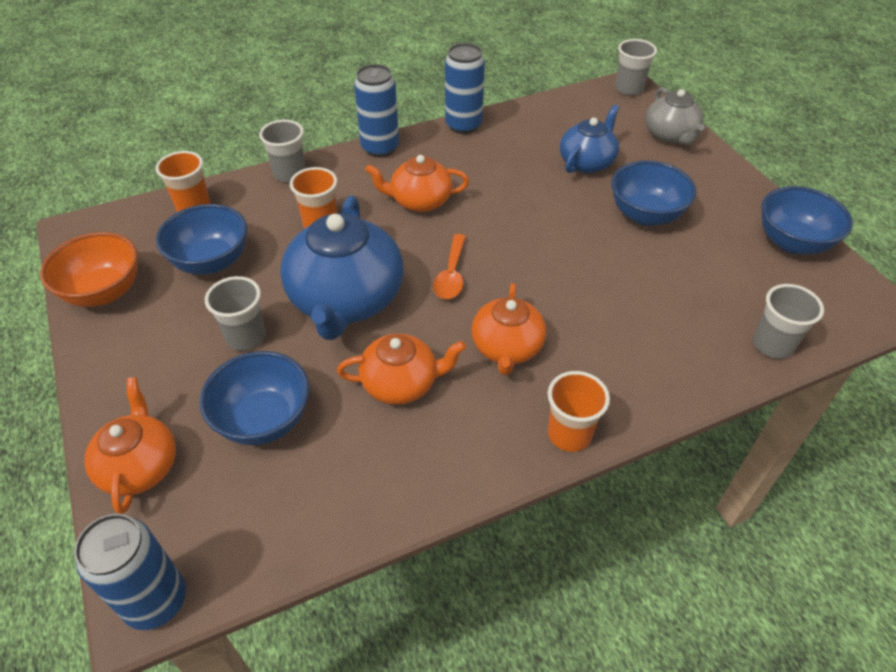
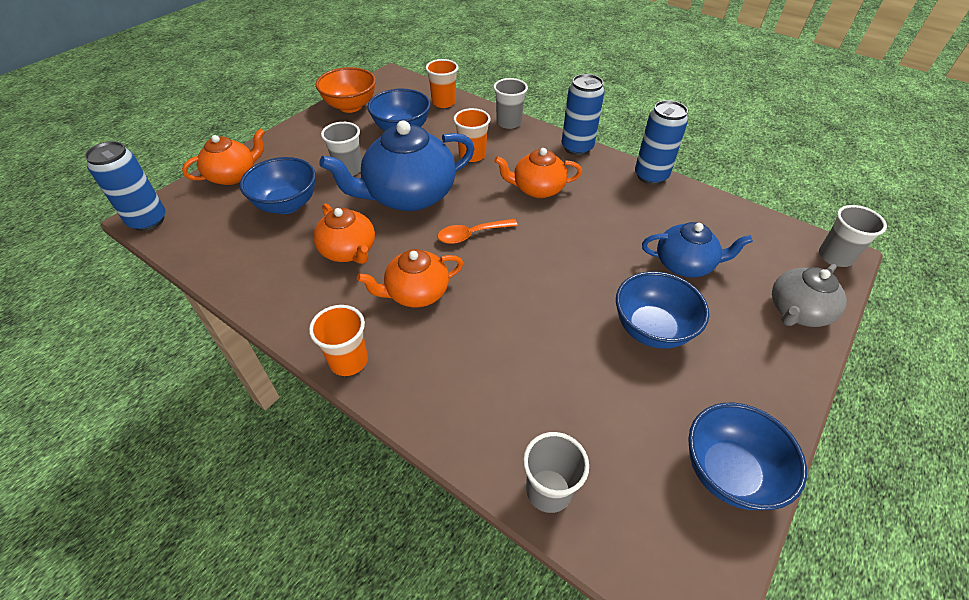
camera: 60 degrees right, 0 degrees up
(420, 201) = (537, 189): orange teapot -> orange teapot turned 60 degrees counterclockwise

